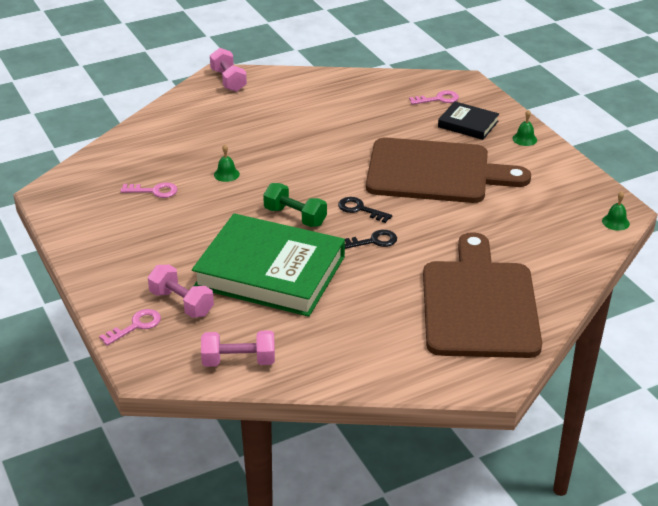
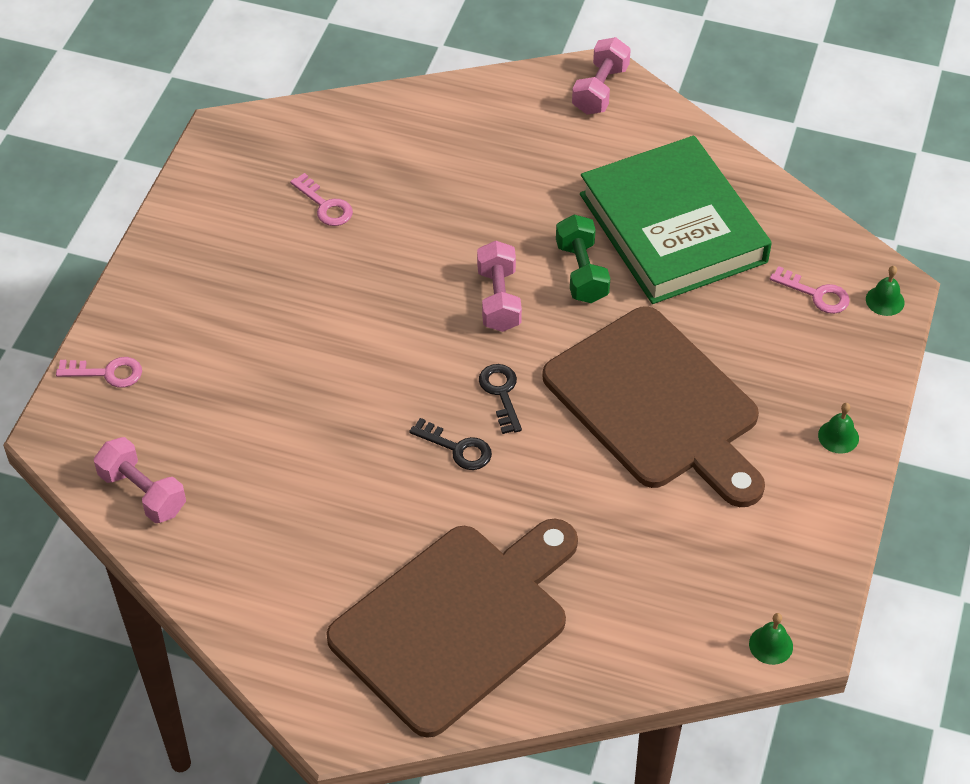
camera: 45 degrees right, 15 degrees up
(181, 303) = (177, 378): pink dumbbell -> pink dumbbell (499, 299)
(226, 174) = (425, 235): green bell -> green bell (885, 300)
(270, 272) = (305, 405): green book -> green book (673, 228)
(295, 217) = (420, 350): green dumbbell -> green dumbbell (581, 272)
(468, 124) = (798, 361): black book -> none

